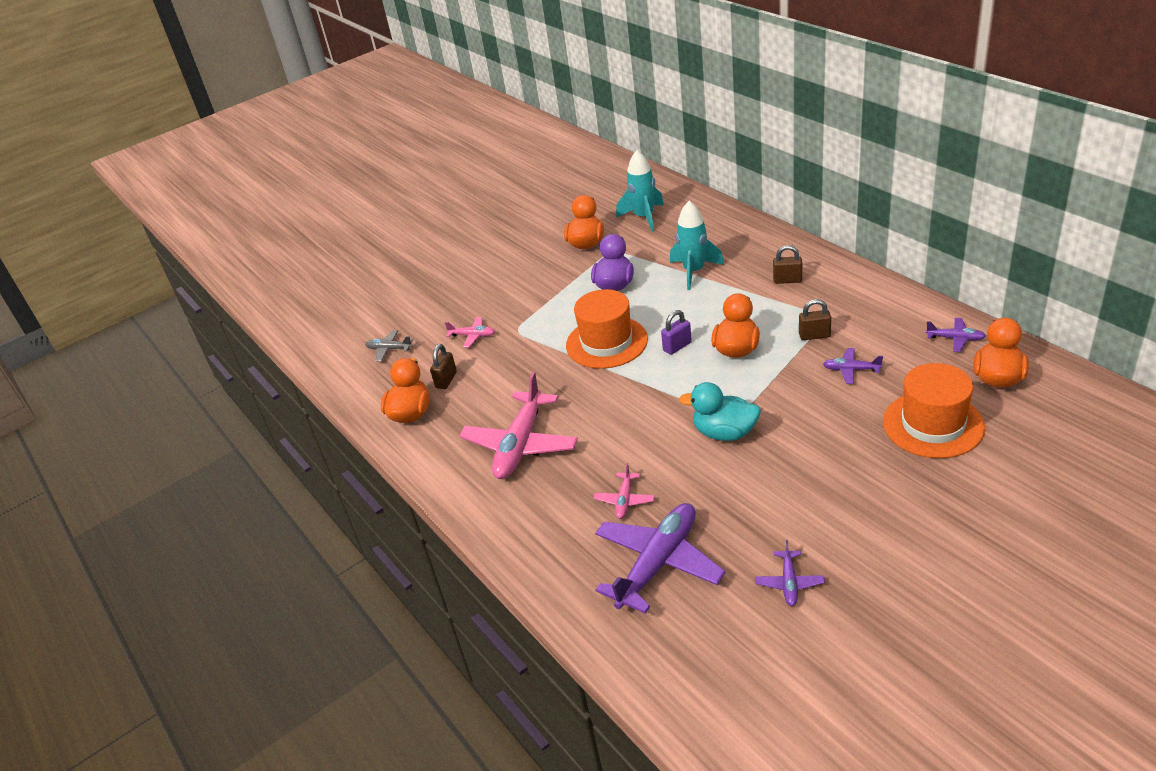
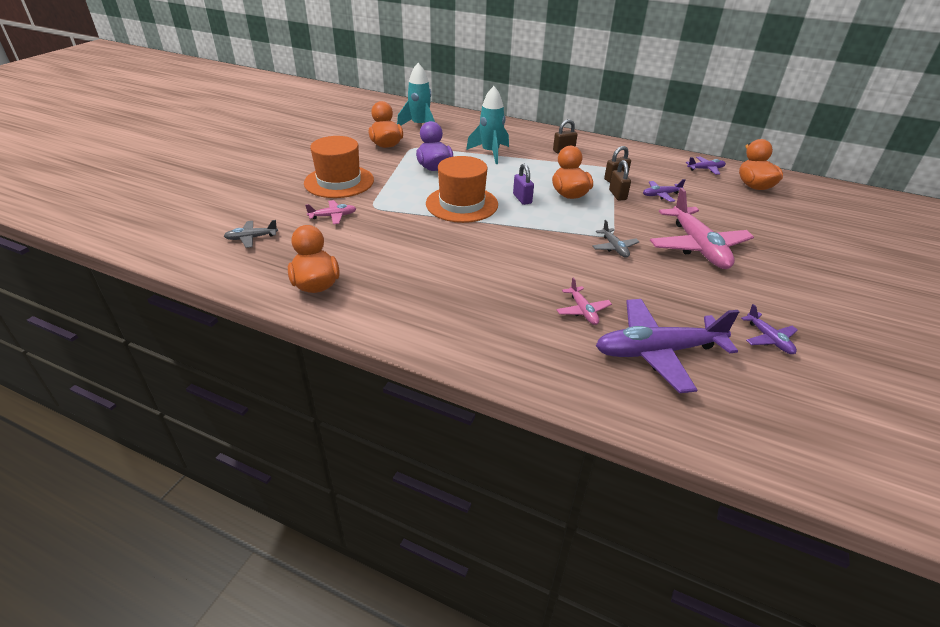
camera: 35 degrees left, 0 degrees up
(446, 380) = (333, 252): brown padlock -> brown padlock (617, 195)
(520, 445) = (450, 288): pink plane -> pink plane (698, 247)
(658, 563) = (657, 352): purple plane -> purple plane turned 105 degrees counterclockwise
(677, 346) = (522, 199): purple padlock -> purple padlock turned 45 degrees counterclockwise
(724, 433) = (614, 247): turquoise duck -> grey plane
(933, 424) = (746, 217): orange hat -> orange hat (339, 181)

